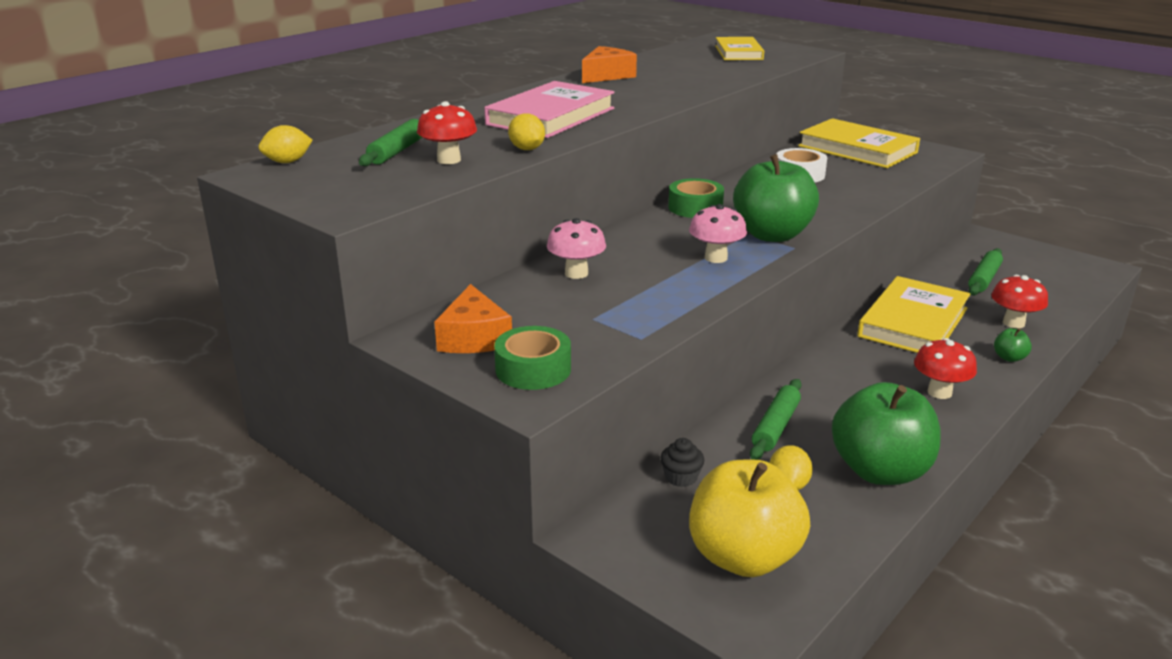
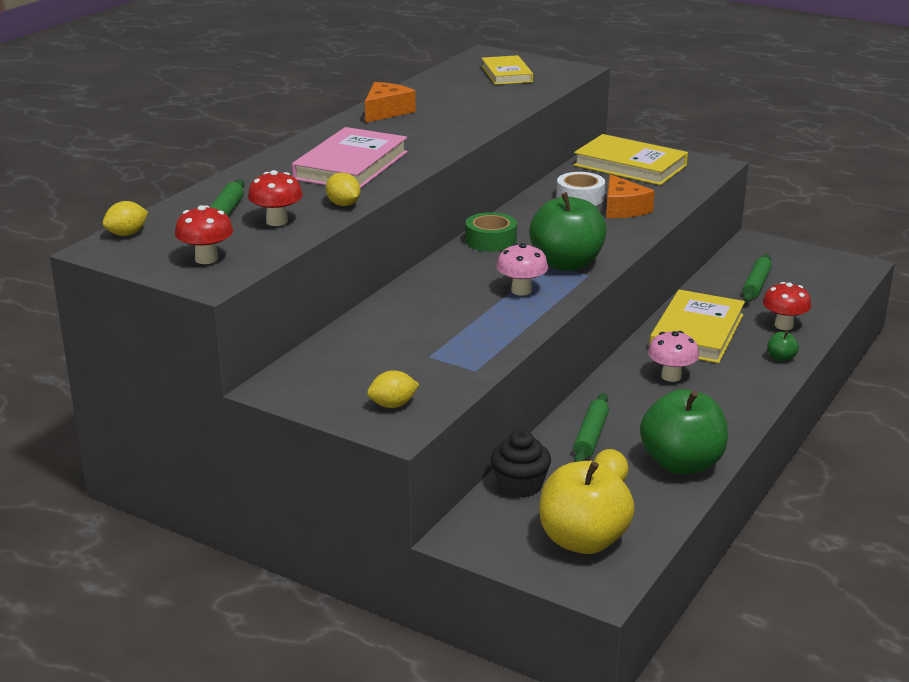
camera: 10 degrees left, 0 degrees up
(474, 337) = (332, 382): orange cheese -> orange cheese (623, 209)
(533, 369) = (393, 405): green tape -> yellow lemon
(576, 273) = (401, 315): pink mushroom -> pink mushroom (671, 376)
(681, 477) = (520, 485): black cupcake -> black cupcake, size x1.62
(939, 392) = (724, 394): red mushroom -> red mushroom (206, 259)

